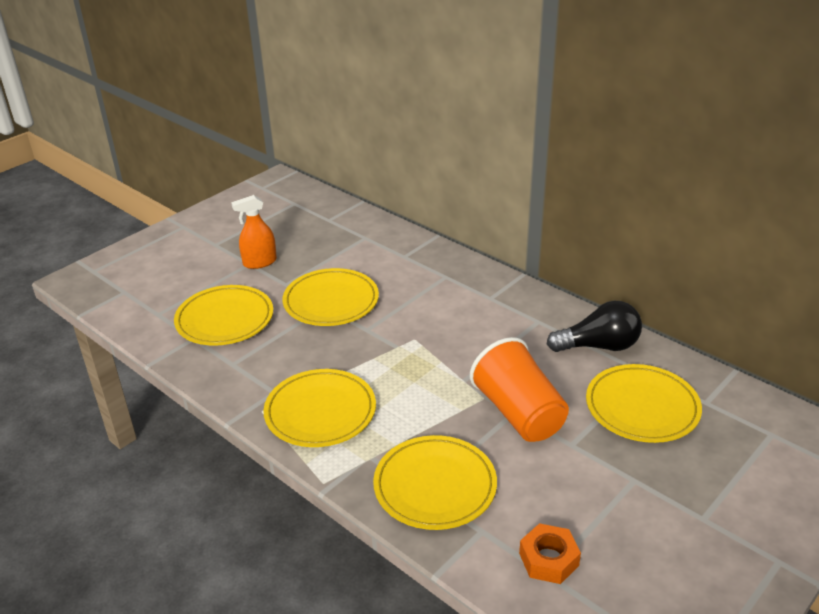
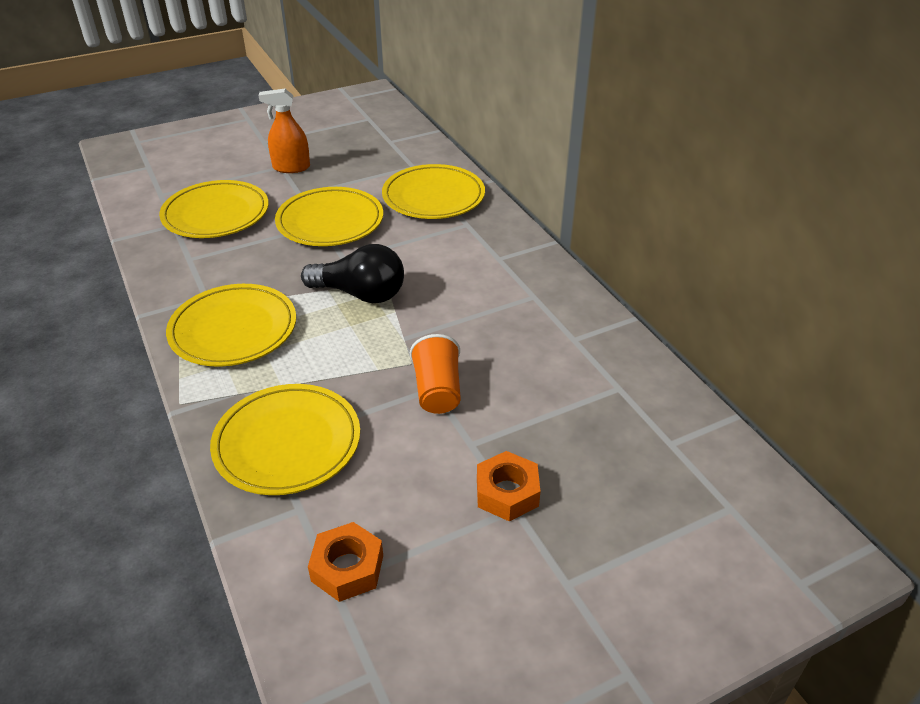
camera: 20 degrees right, 5 degrees up
(519, 413) = (437, 391): orange cup -> orange cup, size x0.61
(599, 346) = (584, 342): black light bulb -> black light bulb (360, 294)
(621, 471) = (507, 492): none -> orange nut
(642, 407) = (586, 426): yellow plate -> yellow plate (433, 197)

